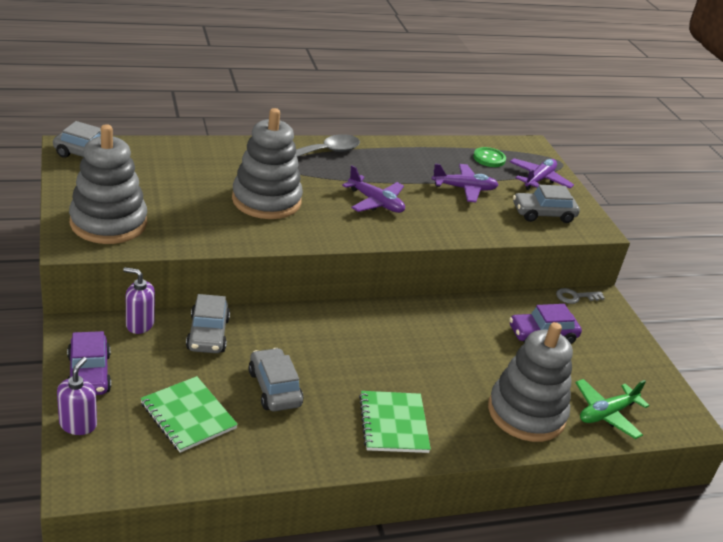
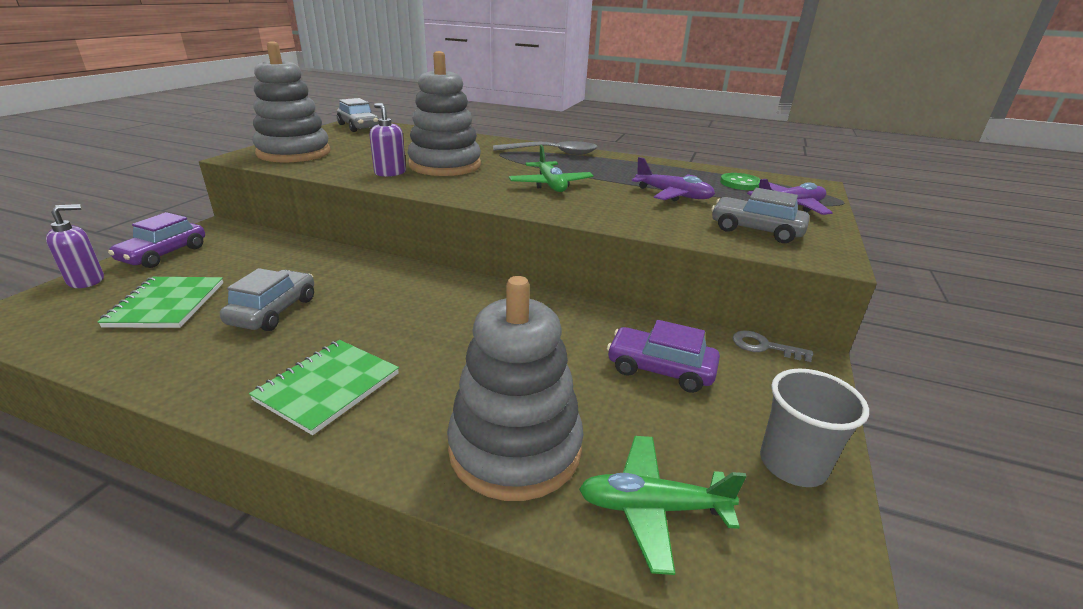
camera: 40 degrees right, 5 degrees down
(139, 324) = (260, 237): purple soap dispenser -> purple soap dispenser (390, 173)
(208, 334) = (296, 257): grey car -> none
(375, 202) = (550, 185): purple plane -> green plane
(639, 366) = (792, 464): none -> grey cup

